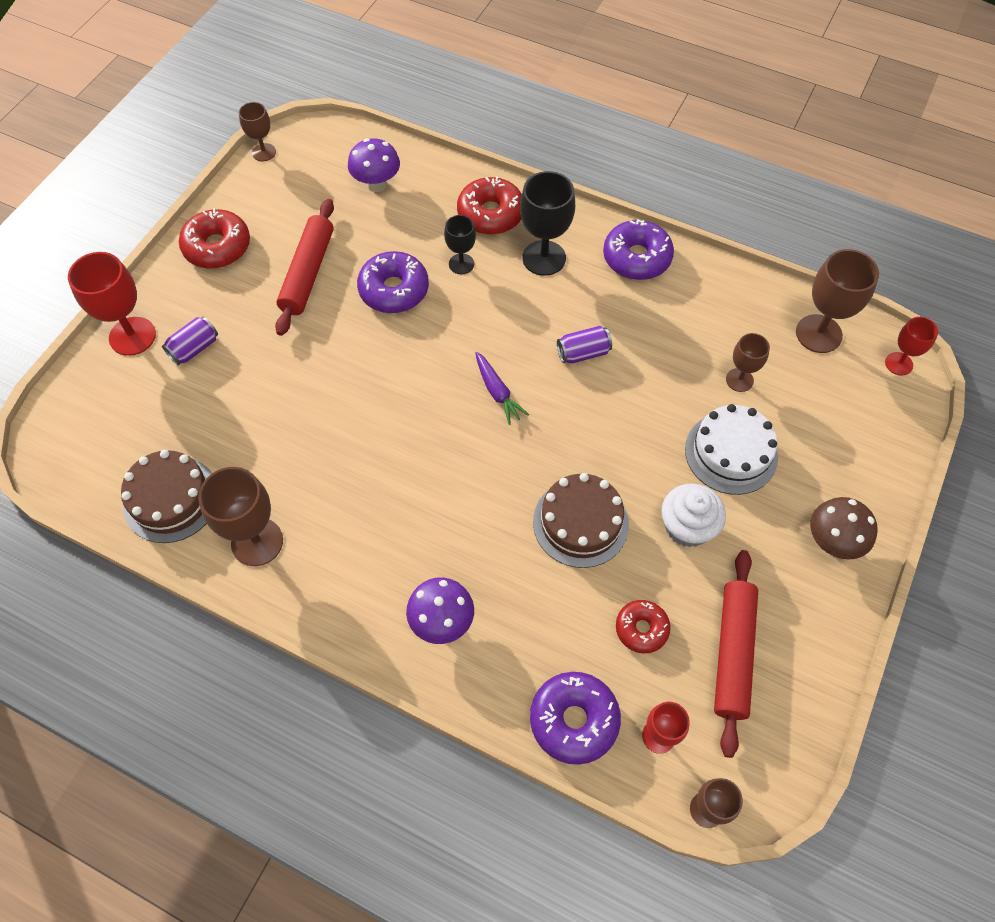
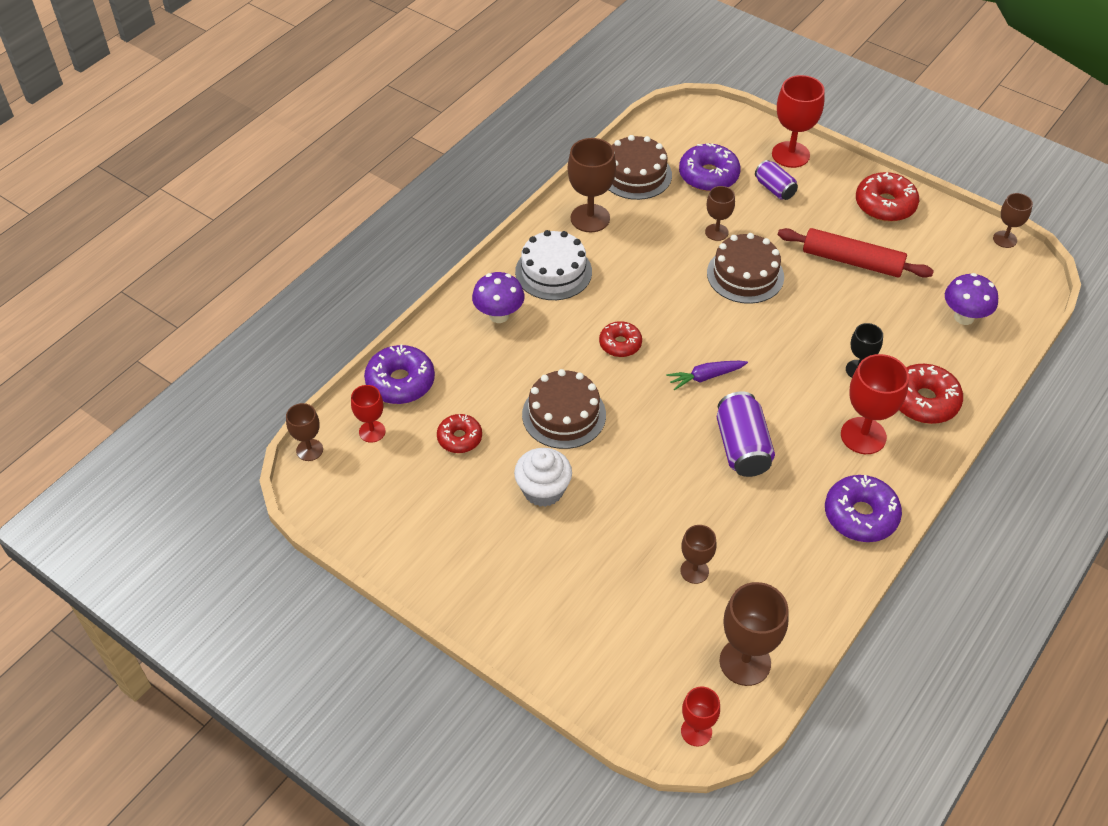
camera: 100 degrees right, 10 degrees down
(272, 401) = (716, 232): none -> brown goblet
(339, 367) = (745, 275): none -> brown cake
(394, 290) = (829, 318): purple donut -> purple donut (708, 175)
(465, 480) = (620, 344): none -> red donut
(544, 258) = (863, 436): black goblet -> red goblet
(583, 353) = (742, 447): purple can -> purple can, size x1.59
(731, 453) = (612, 542): white cake -> white cake (553, 272)
(733, 653) = (421, 496): red rolling pin -> none
(832, 542) = (502, 600): brown mushroom -> none

